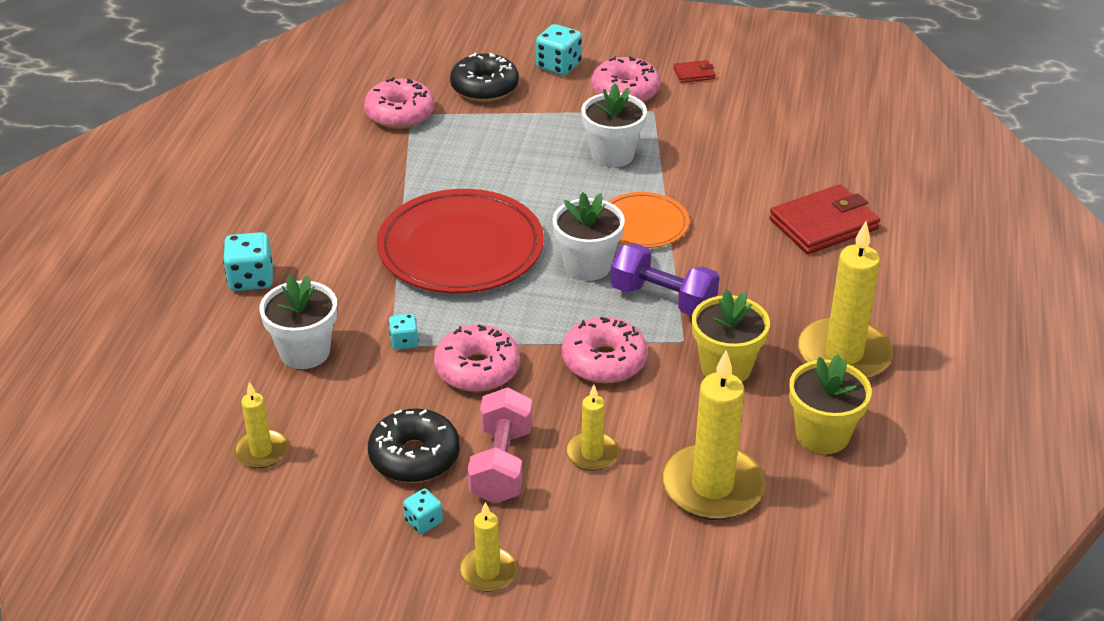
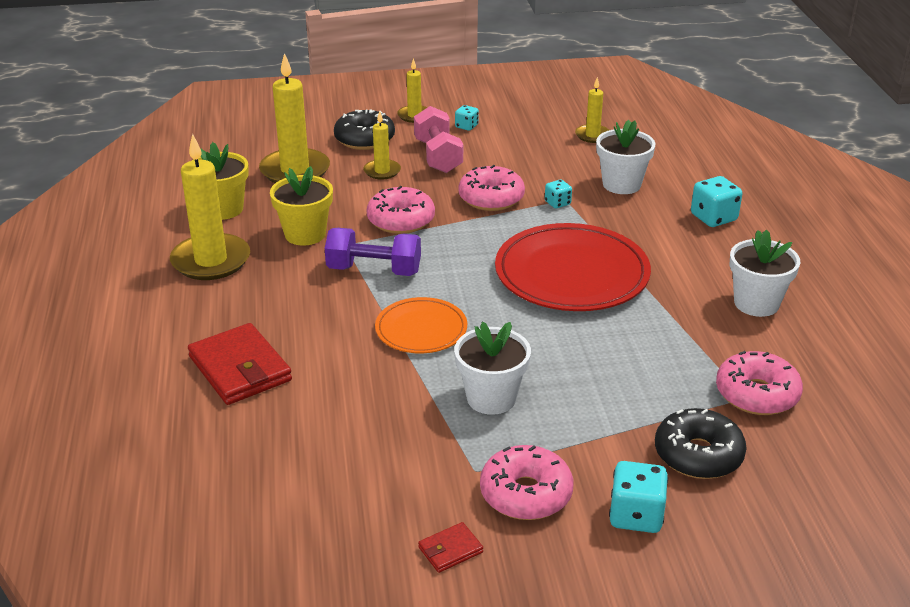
camera: 160 degrees right, 5 degrees down
(414, 456) = (496, 150): black donut -> black donut (364, 139)
(587, 266) = (452, 282): white flower pot -> white flower pot (756, 303)
(823, 224) = (240, 369): red wallet -> red wallet turned 75 degrees counterclockwise

